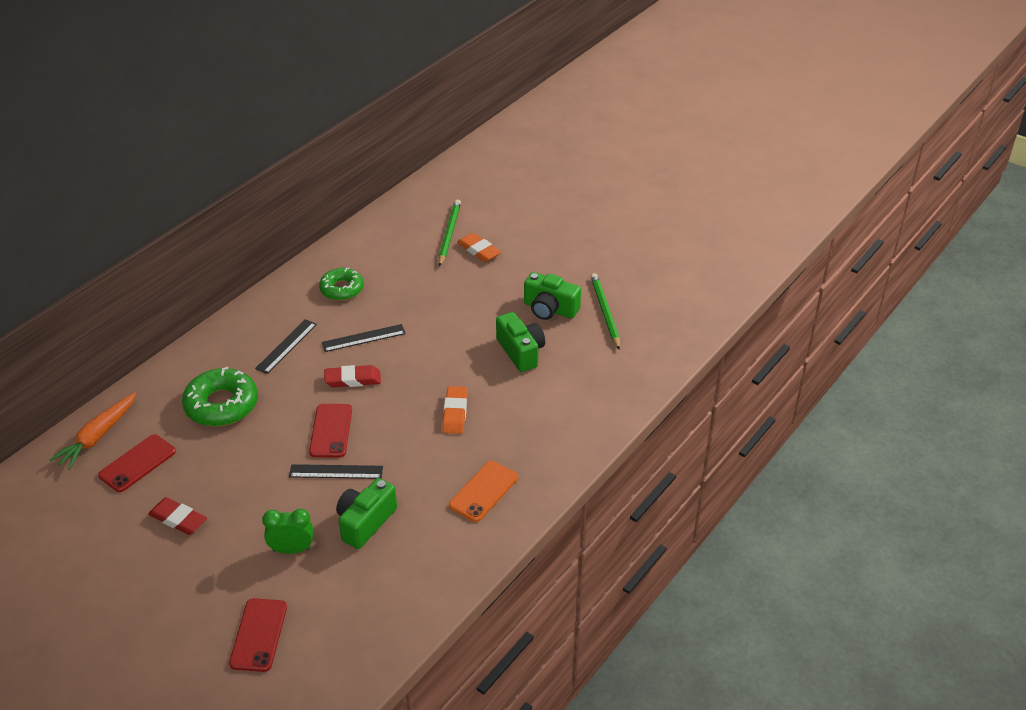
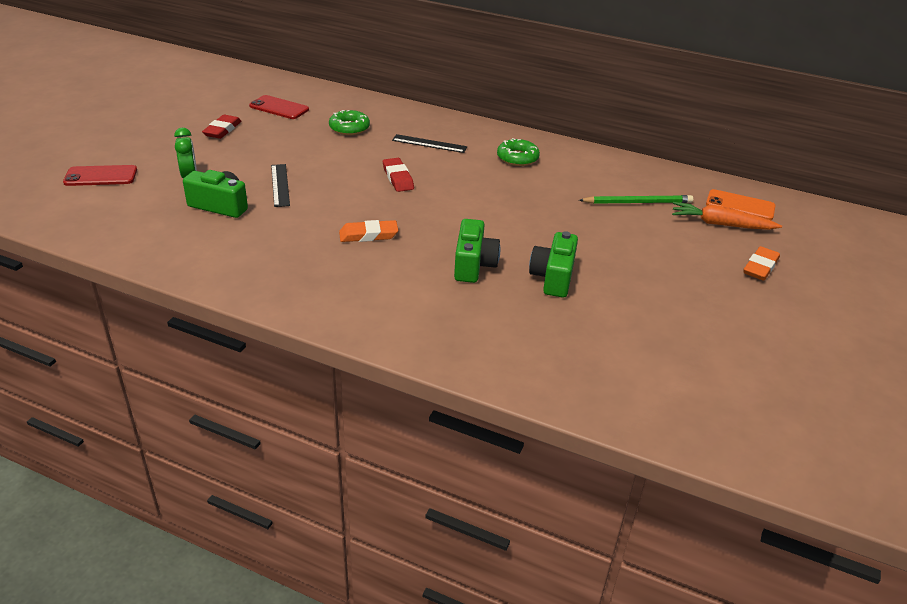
camera: 75 degrees right, 5 degrees down
(98, 436) = (304, 91): orange carrot -> orange carrot (721, 224)
(221, 405) = (349, 128): green donut -> green donut, size x0.66
(331, 431) = (329, 176): red phone -> none
(363, 338) = (455, 176): black ruler -> none
(479, 250) = (623, 222): orange eraser -> orange eraser (760, 267)
(483, 491) = (262, 263): orange phone -> orange phone (740, 205)
(521, 352) = (473, 265): green camera -> green camera turned 45 degrees counterclockwise
(605, 312) = (569, 318): green pencil -> none

